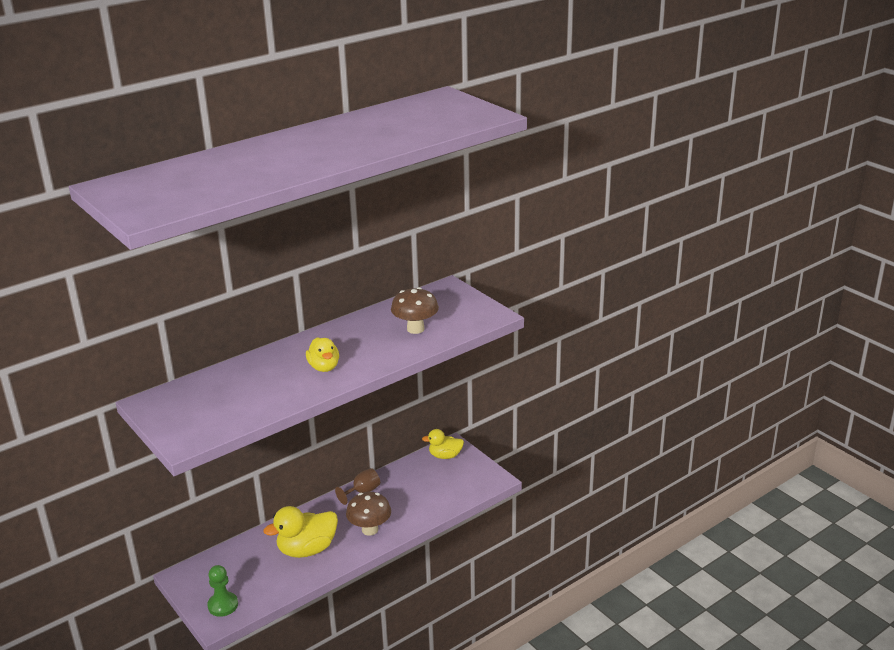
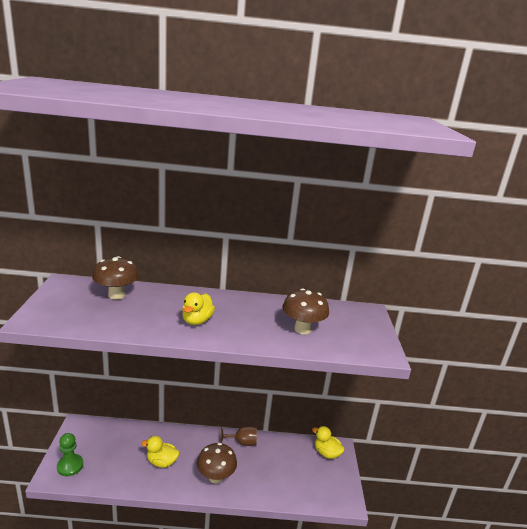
camera: 35 degrees right, 5 degrees down
(218, 385) = (116, 295): none -> brown mushroom
(307, 549) = (161, 462): yellow duck -> yellow duck, size x0.62

